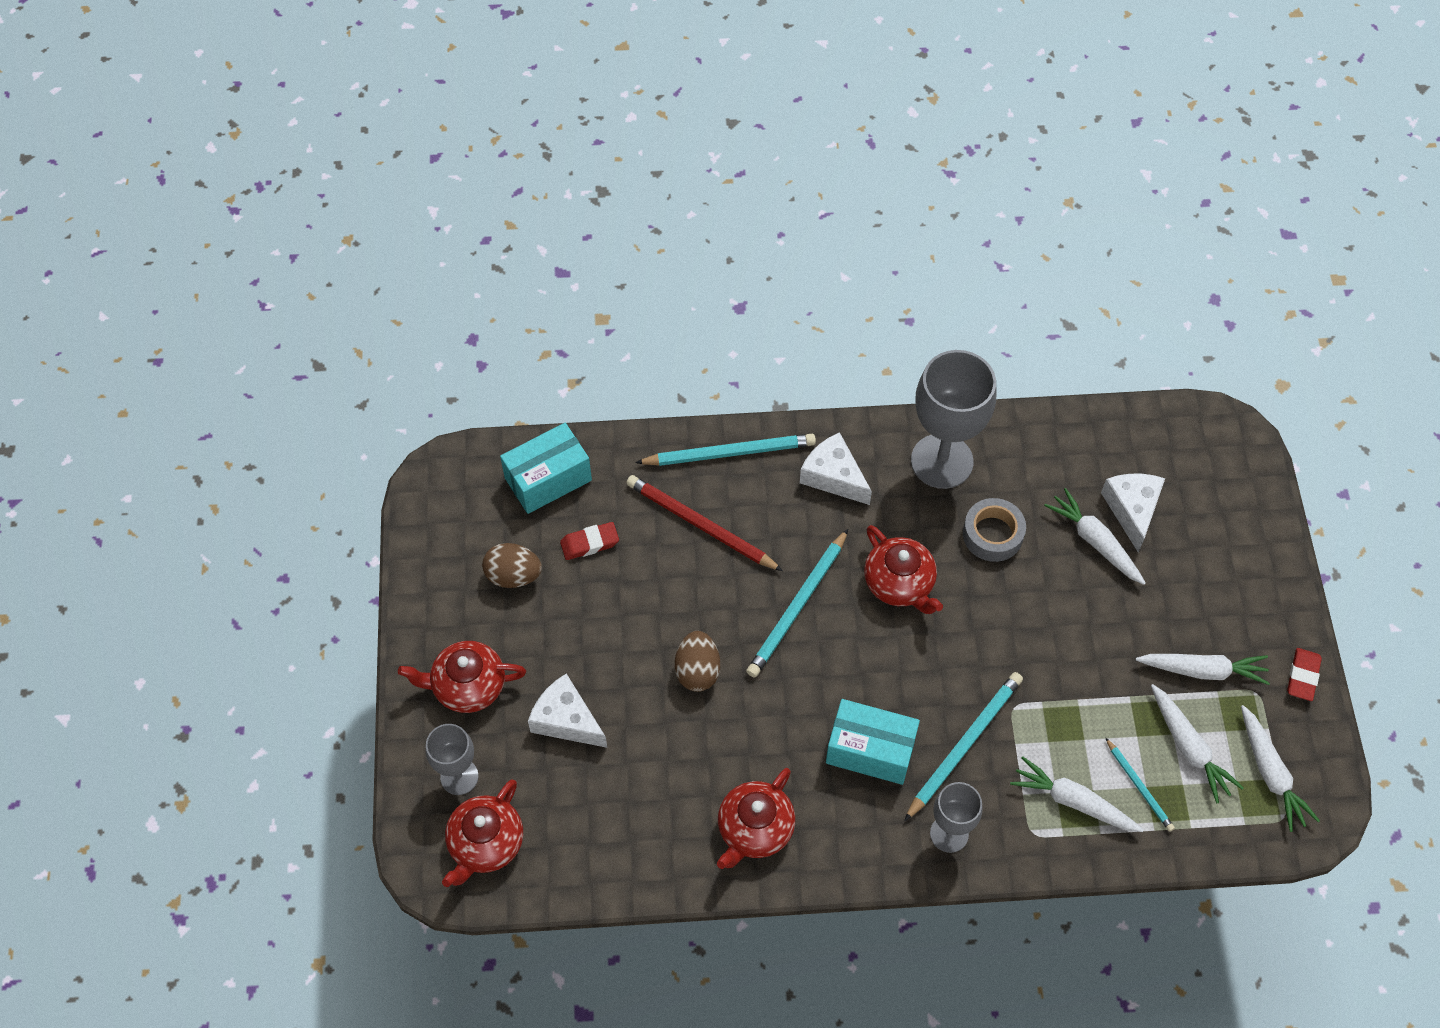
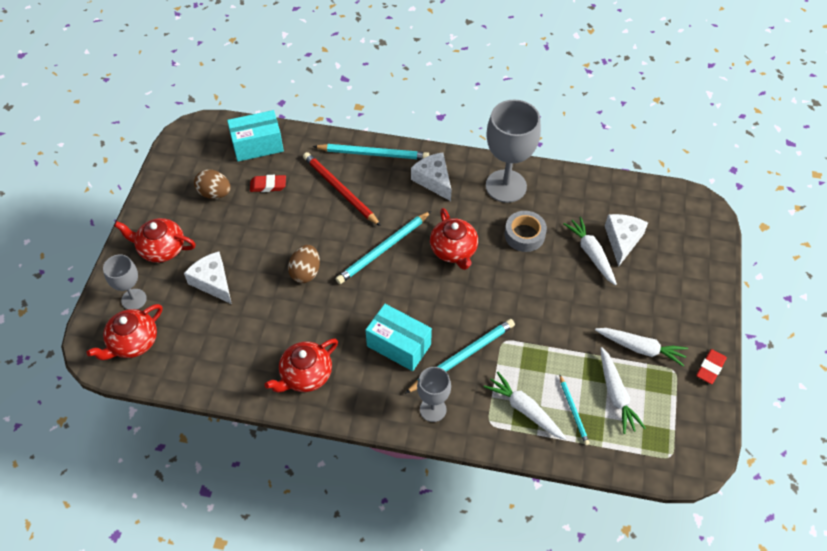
camera: 15 degrees right, 5 degrees down
(1270, 773) = (669, 425): white carrot -> none

